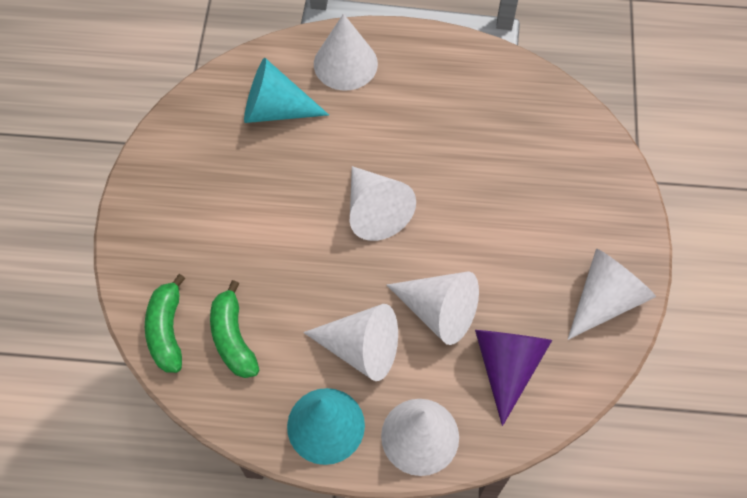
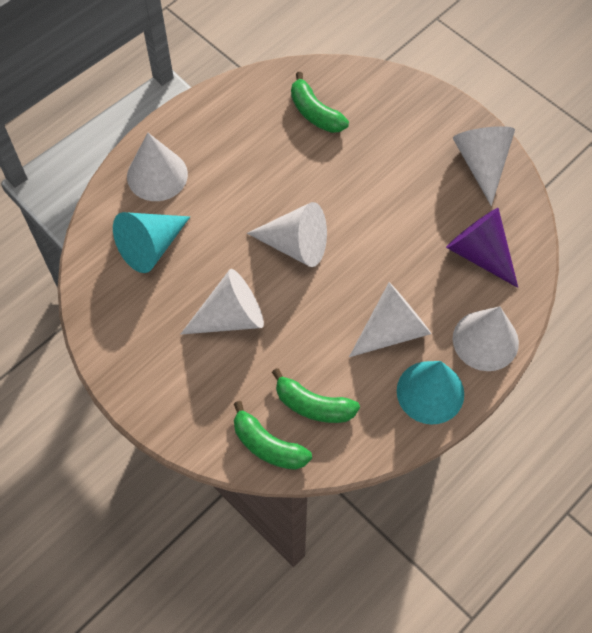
camera: 50 degrees left, 0 degrees up
(438, 311) = (407, 263): white cone -> white cone (231, 317)
(520, 128) = (315, 113): none -> green banana

